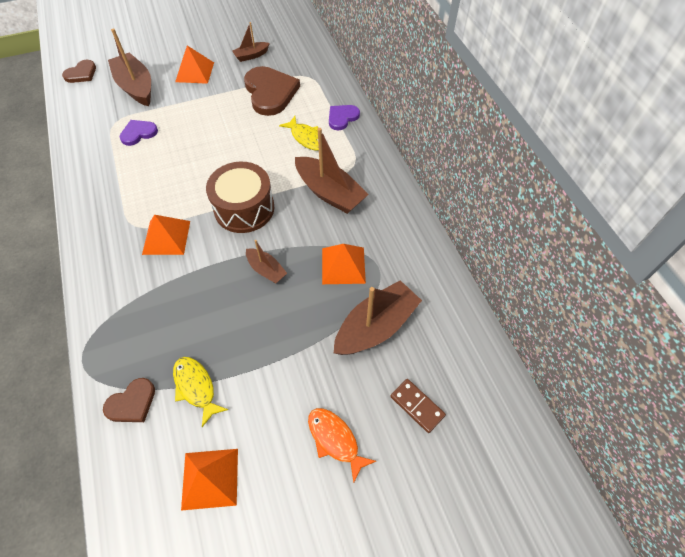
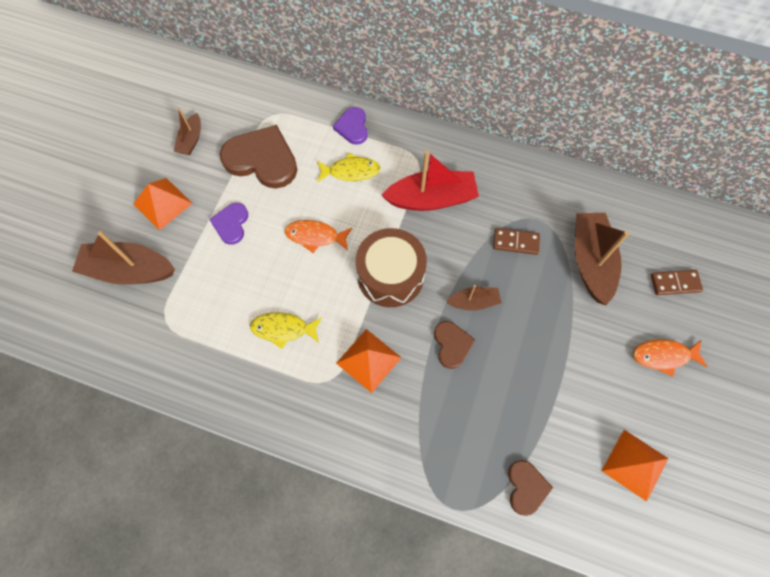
camera: 50 degrees left, 10 degrees up
(81, 74) = (48, 311): brown heart -> brown heart (452, 344)
(138, 133) = (204, 307): purple heart -> purple heart (231, 224)
(196, 387) = (548, 428): yellow fish -> yellow fish (283, 329)
(238, 151) = (315, 236): none -> orange fish
(329, 193) = (431, 199): brown boat -> red boat
(343, 265) = (516, 242): orange pyramid -> brown domino

